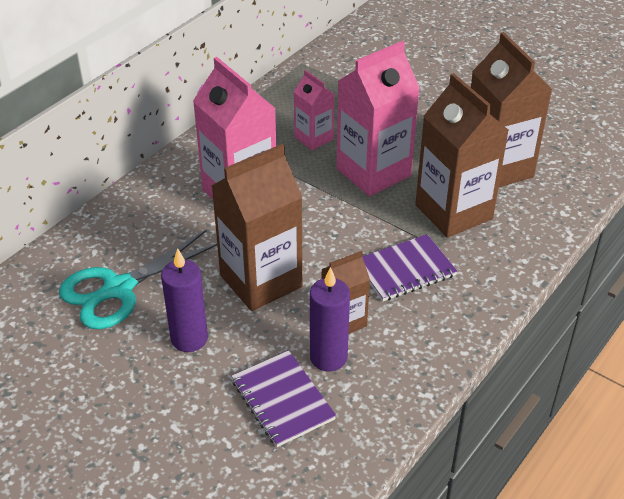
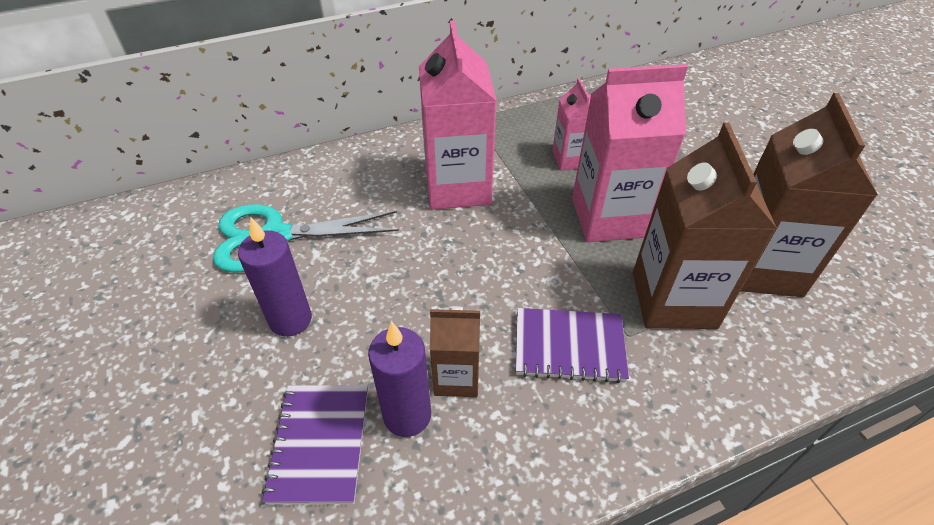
camera: 30 degrees right, 5 degrees up
(261, 281) = (407, 288): brown carton -> none

